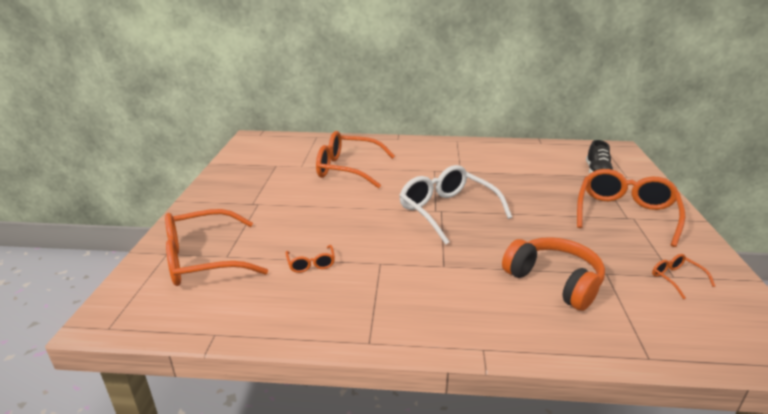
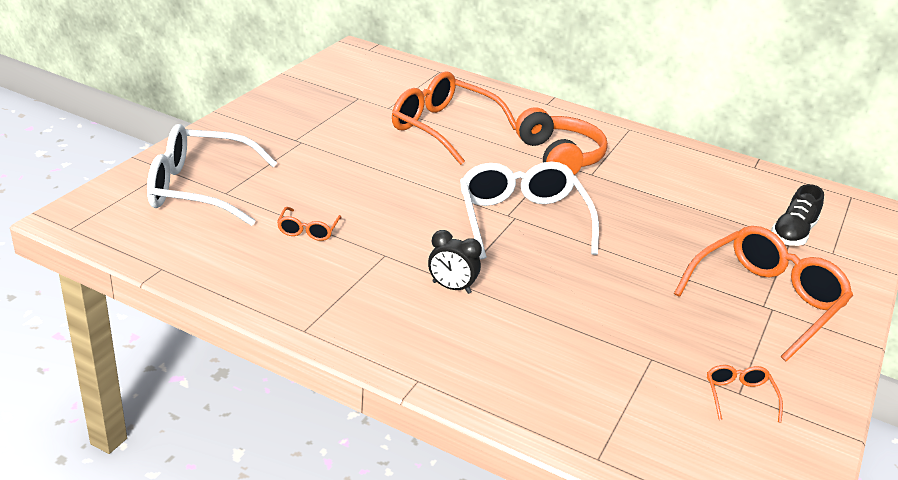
camera: 20 degrees right, 5 degrees up
(204, 259) = (200, 189): orange glasses -> white glasses
(444, 270) = (451, 287): none -> black clock
(554, 281) = (573, 344): orange headphones -> orange headphones (559, 157)

